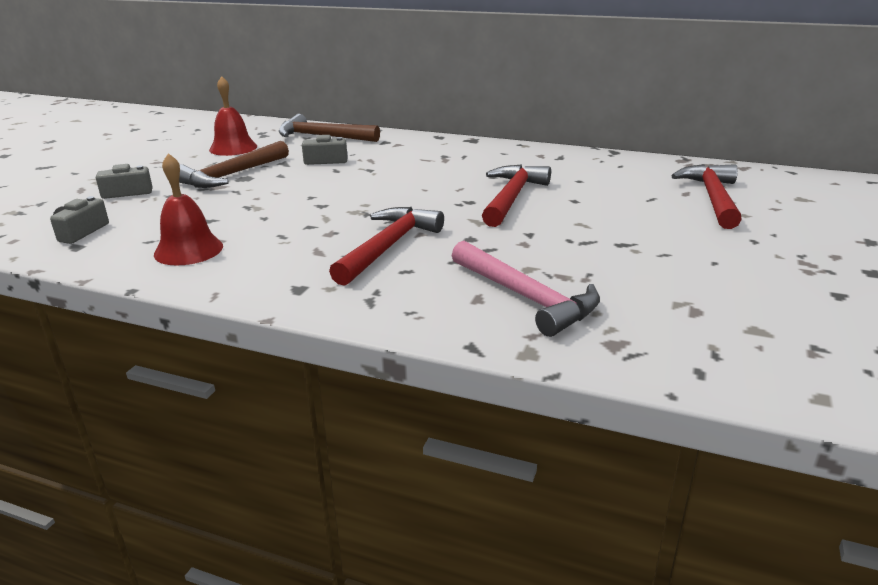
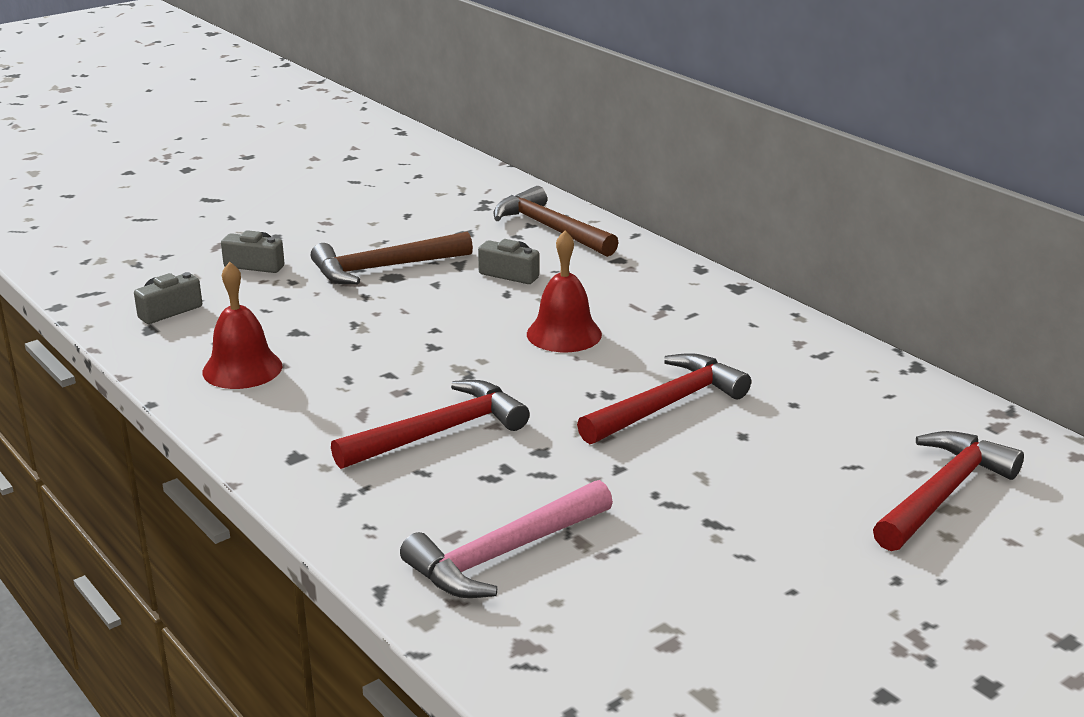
camera: 30 degrees right, 0 degrees up
(233, 148) = (427, 221): red bell -> red bell (564, 334)
(525, 297) = (504, 553): pink hammer -> pink hammer turned 60 degrees clockwise

